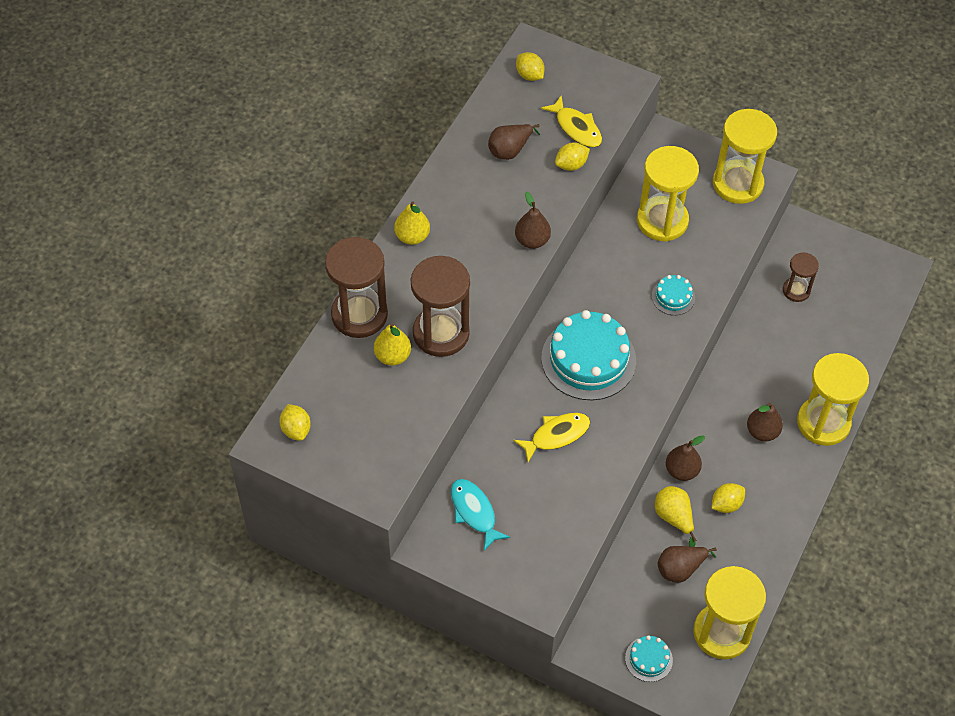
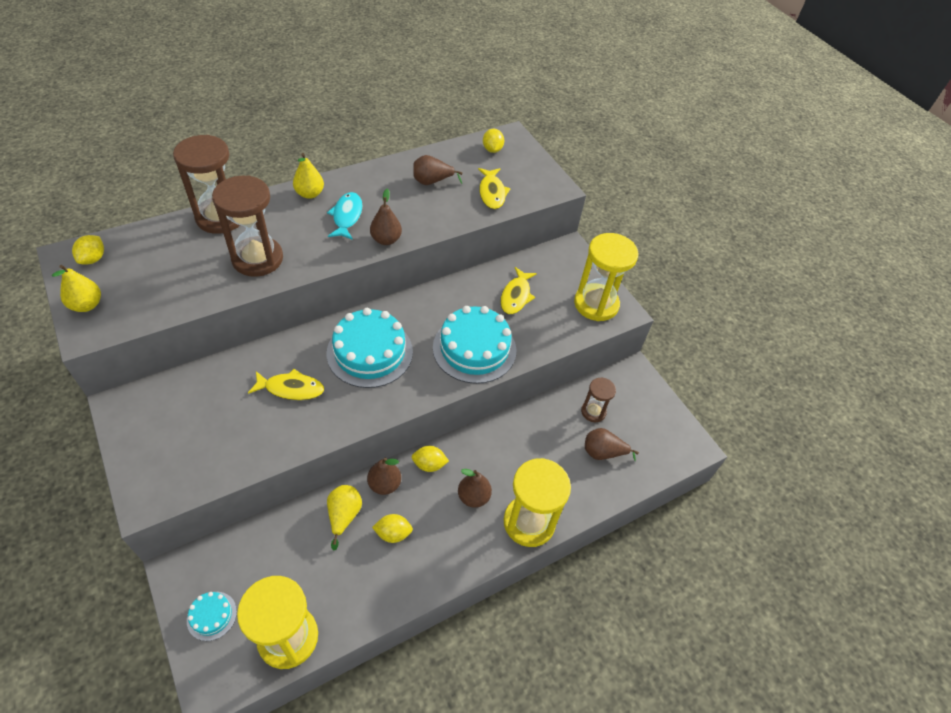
camera: 30 degrees right, 5 degrees down
(392, 356) = (209, 253): yellow pear -> yellow pear (87, 305)
(474, 512) = (176, 403): turquoise fish -> turquoise fish (347, 216)
(571, 165) = (464, 211): yellow lemon -> yellow lemon (429, 464)
(662, 221) = (516, 296): yellow hourglass -> yellow fish
(673, 297) = (474, 348): turquoise cake -> turquoise cake, size x2.12
(680, 569) = (309, 559): brown pear -> brown pear (602, 452)

